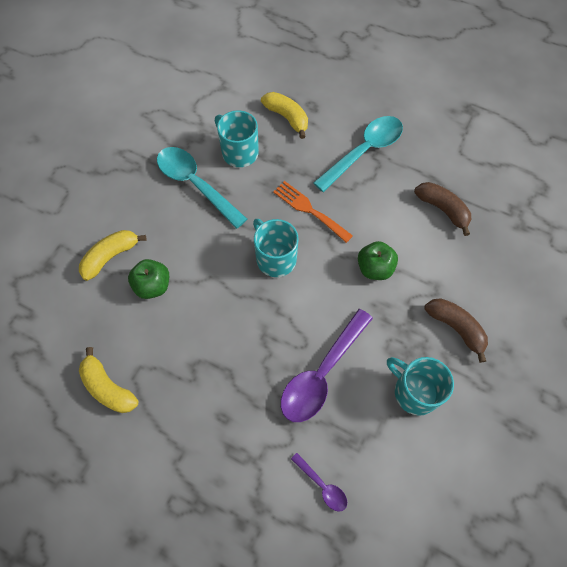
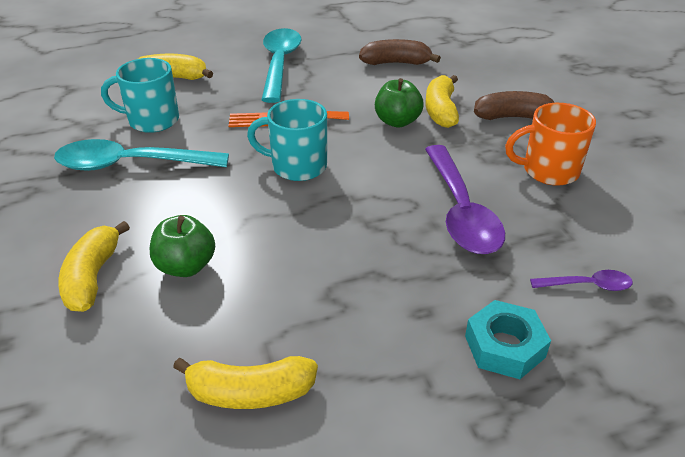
camera: 45 degrees left, 25 degrees down
(235, 475) = (504, 346): none -> turquoise nut
(414, 281) = (441, 110): none -> yellow banana
(414, 392) = (548, 171): turquoise mug -> orange mug

